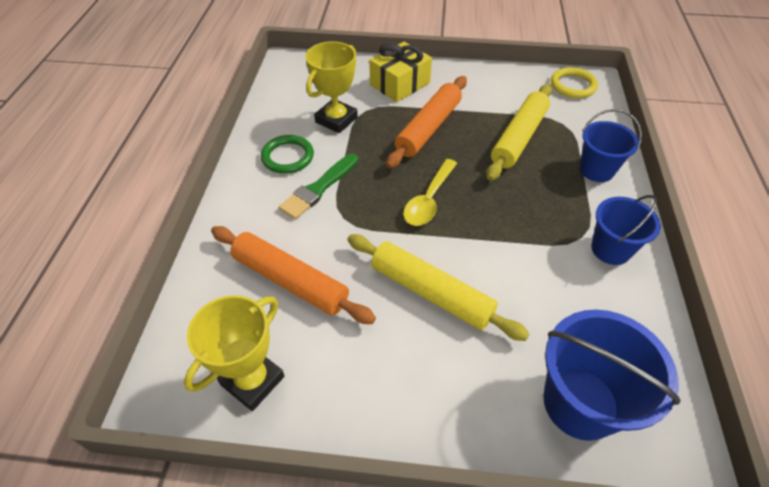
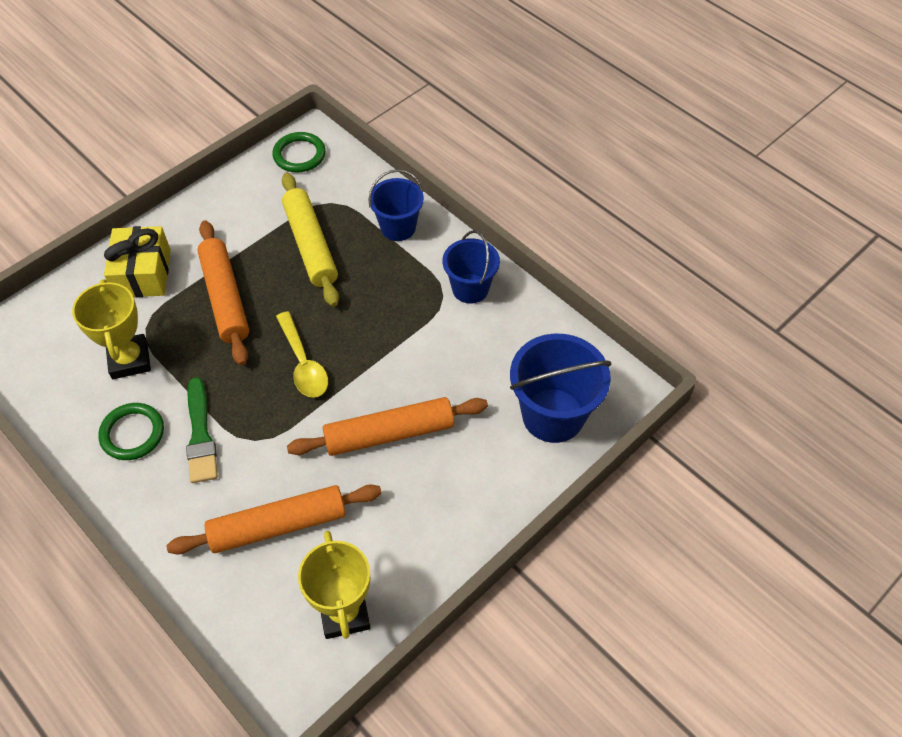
camera: 50 degrees left, 5 degrees up
(431, 292) = (389, 434): yellow rolling pin -> orange rolling pin
(573, 85) = (299, 155): yellow ring -> green ring

